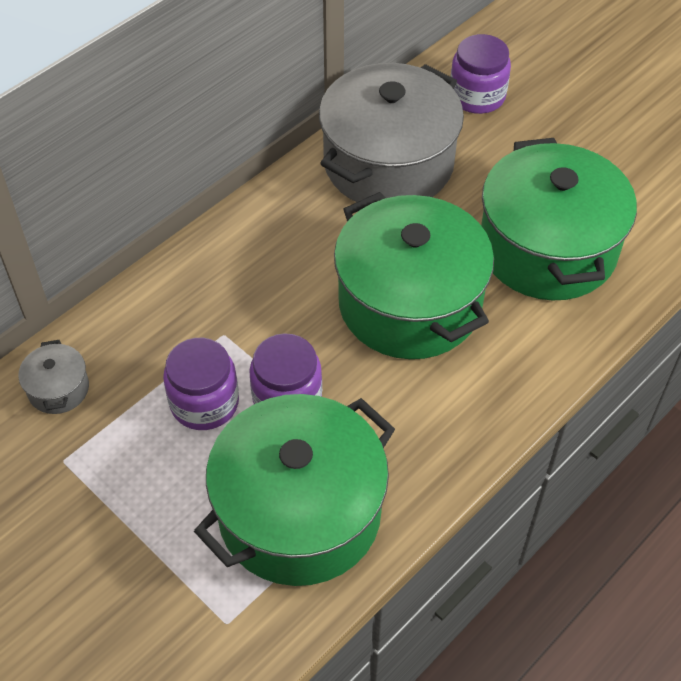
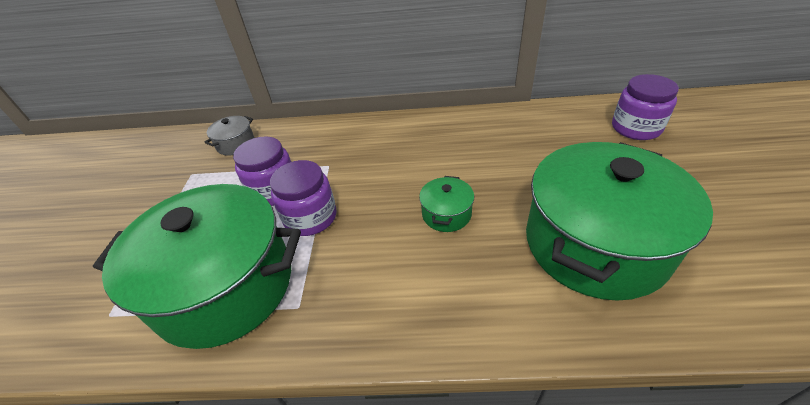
camera: 50 degrees right, 10 degrees down
(388, 163) = (527, 135): grey pot -> none
(409, 303) = (446, 214): green pot -> green pot, size x0.41

